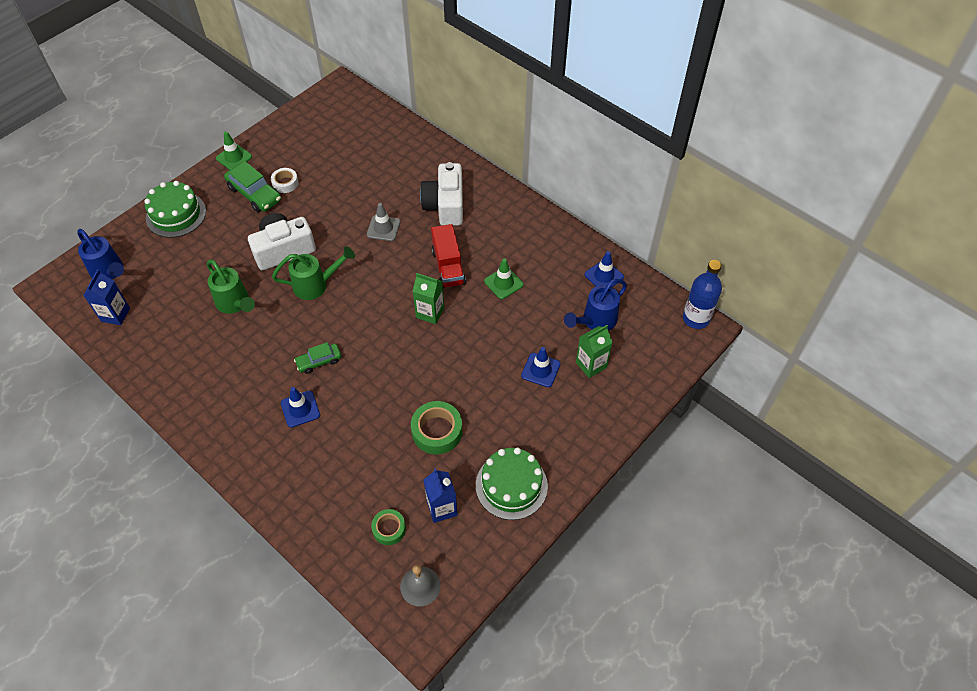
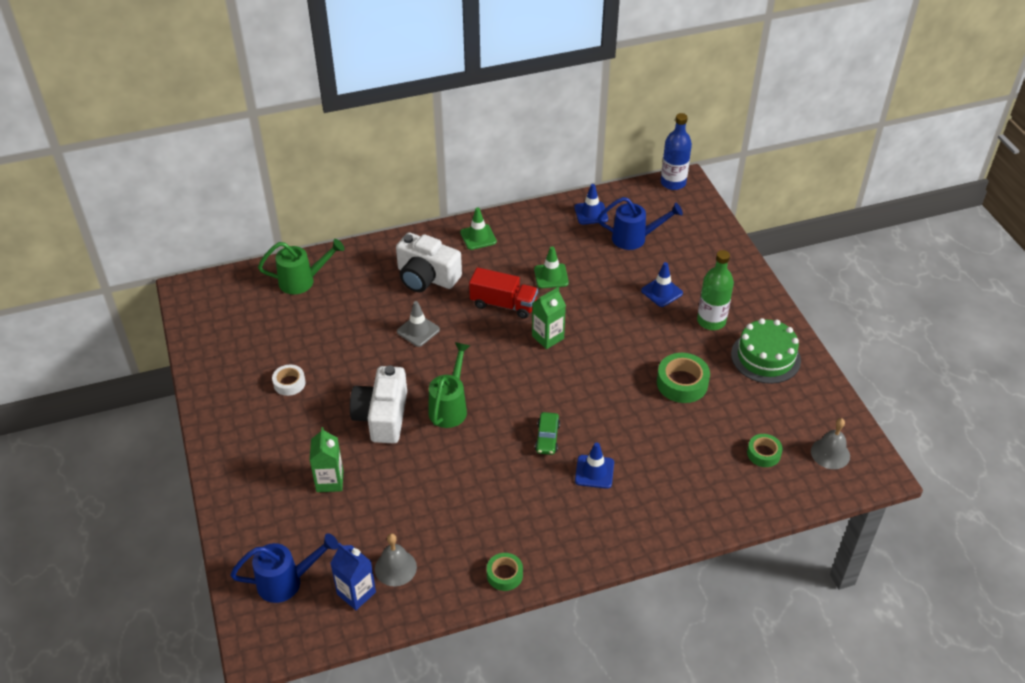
camera: 60 degrees left, 10 degrees down
(147, 326) = (395, 568): none -> grey bell
(169, 395) = (504, 575): none -> green tape
(176, 214) = (251, 492): green cake -> none
(234, 157) = (210, 413): green traffic cone -> green traffic cone (478, 237)
(235, 303) = (423, 480): green watering can -> green watering can (302, 281)
(254, 194) = (282, 413): green car -> none
(442, 508) = (762, 410): blue carton -> none
(529, 423) = (711, 321): none -> green bottle
(591, 365) = (677, 260): green carton -> green carton (330, 481)
(595, 321) = (634, 238): blue watering can -> blue watering can turned 75 degrees counterclockwise

